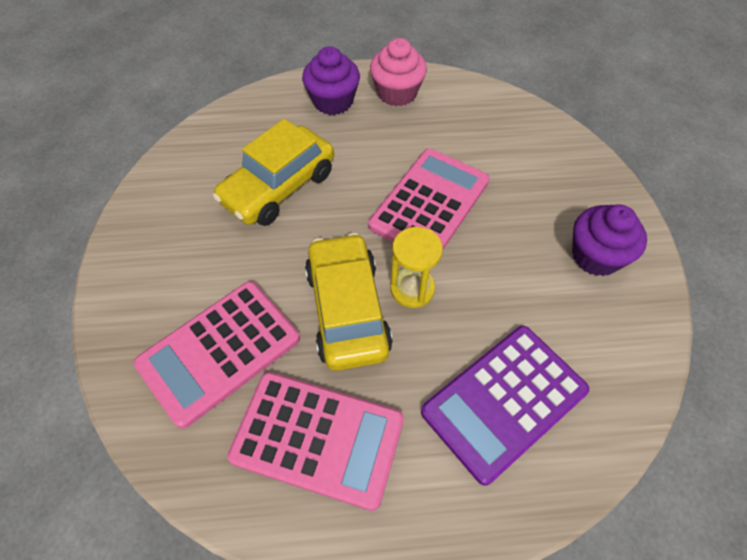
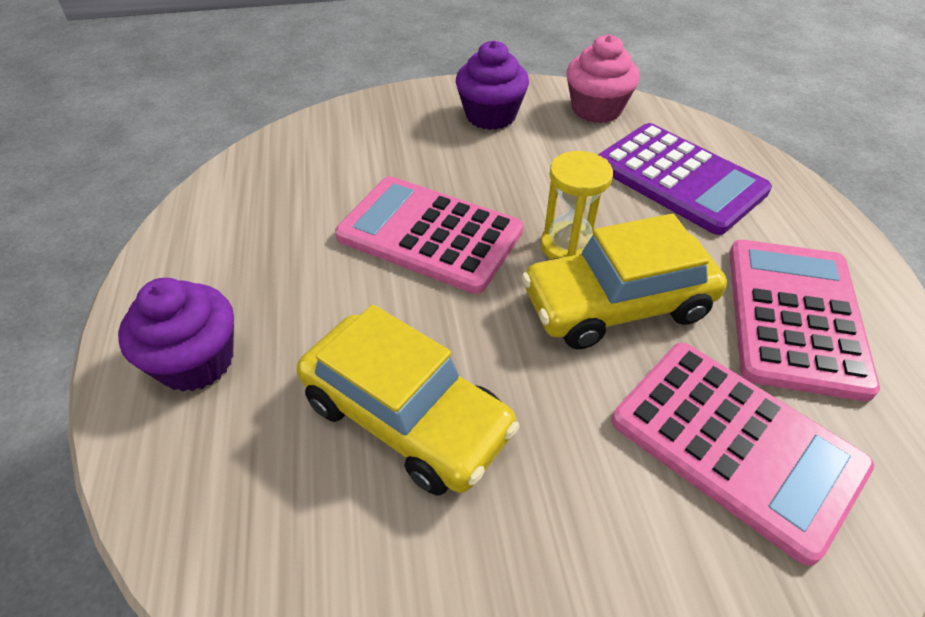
camera: 95 degrees left, 10 degrees down
(397, 93) = (195, 277): pink cupcake -> pink cupcake (596, 109)

